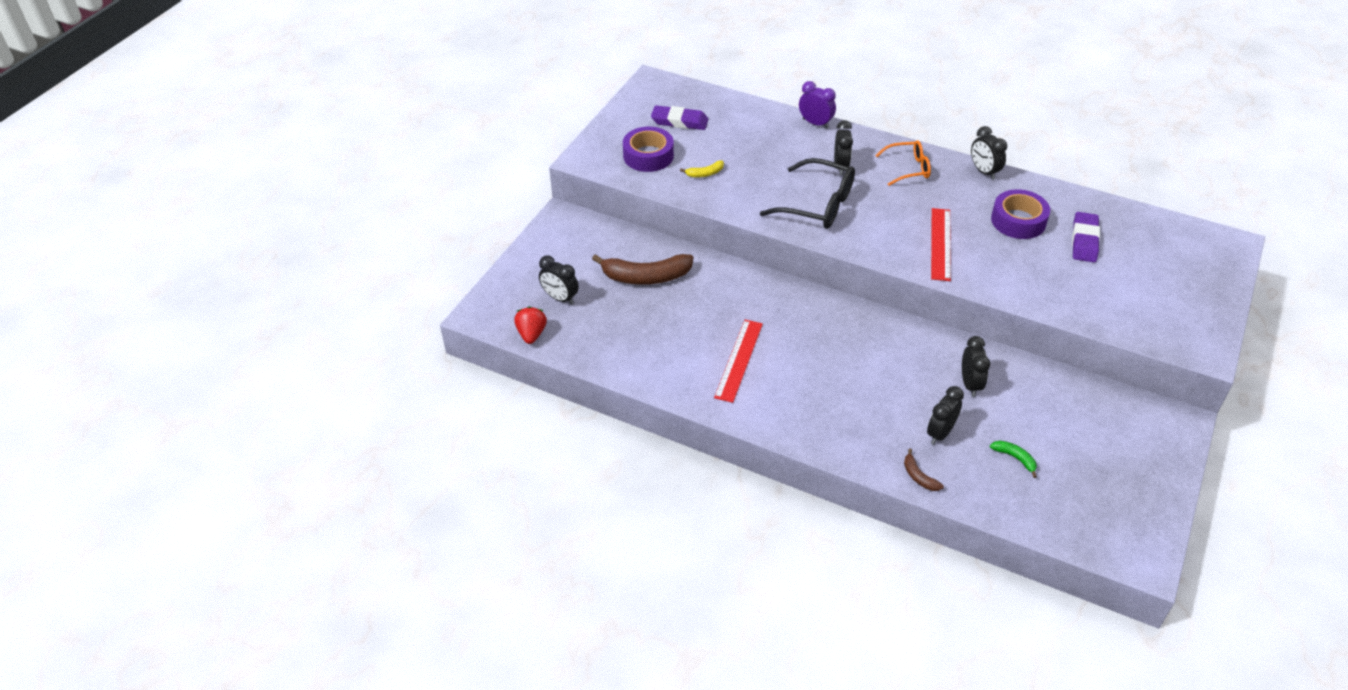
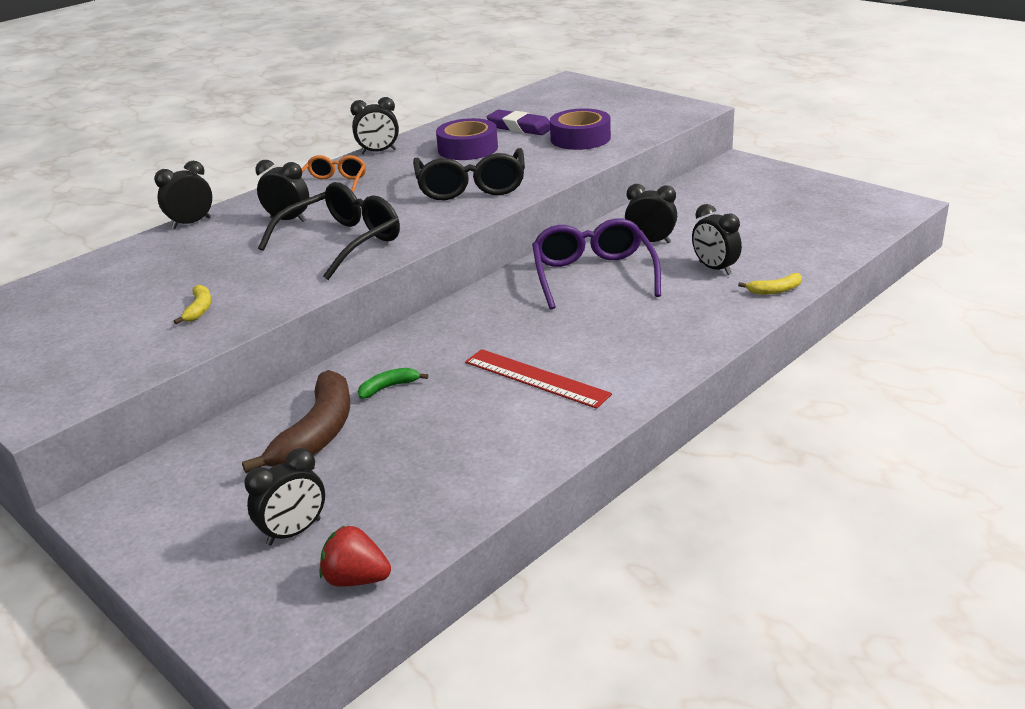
camera: 70 degrees left, 15 degrees down
(648, 156) = (105, 350): purple tape -> purple tape (580, 138)
(679, 121) = (62, 314): purple eraser -> none
(815, 123) = (191, 223): purple clock -> black clock
(895, 359) = (593, 275): none -> purple glasses
(919, 476) = (775, 290): brown banana -> yellow banana
(941, 244) = (471, 187): red ruler -> black glasses
(1015, 458) = (762, 237): green banana -> green banana (388, 387)

